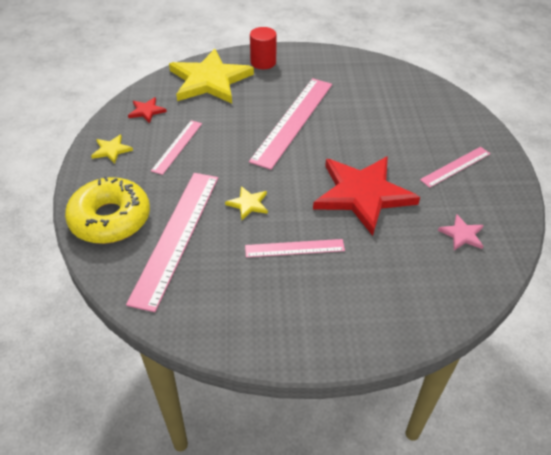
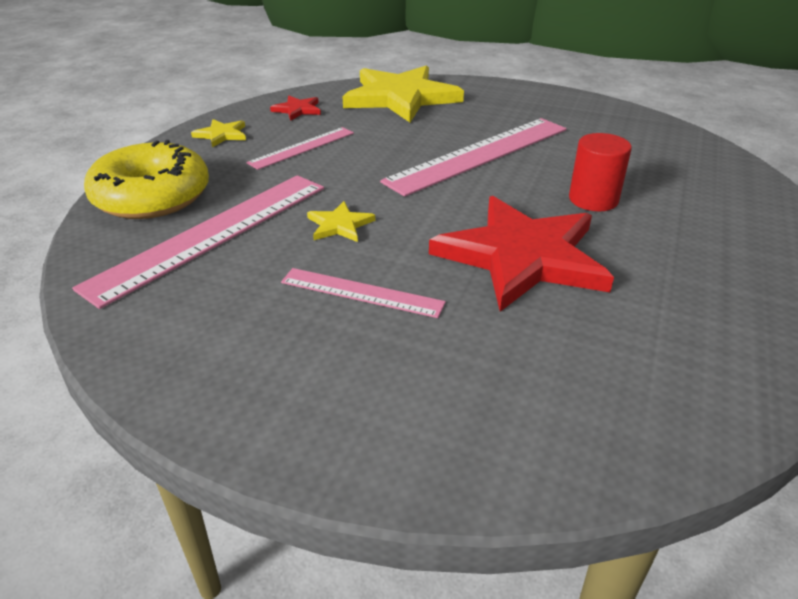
camera: 25 degrees right, 10 degrees down
(263, 62) = (485, 93): red cylinder -> red cylinder (593, 199)
(455, 166) = (712, 260): pink ruler -> none
(462, 234) = (668, 355): pink star -> none

